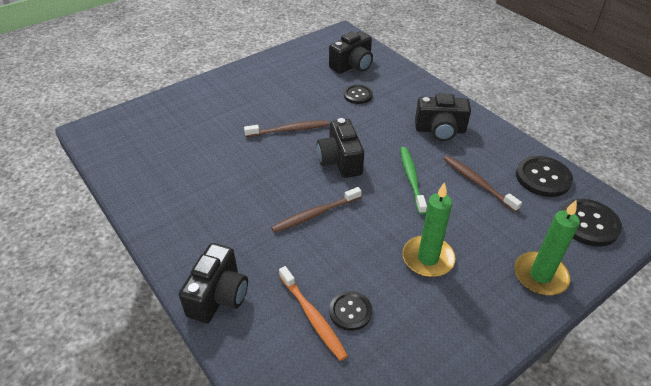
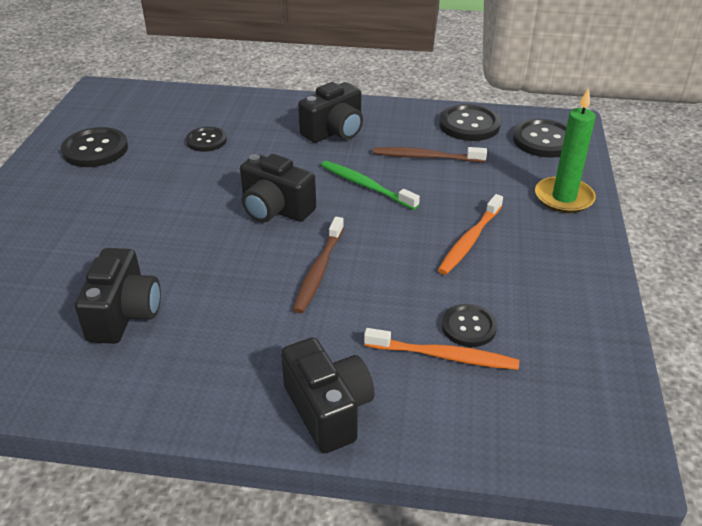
camera: 45 degrees left, 5 degrees down
(289, 130) = (174, 211): brown toothbrush -> none
(297, 70) = (95, 149): none -> black button
(352, 66) = (160, 116): black camera -> black camera (124, 314)
(428, 258) = (469, 240): green candle -> orange toothbrush

